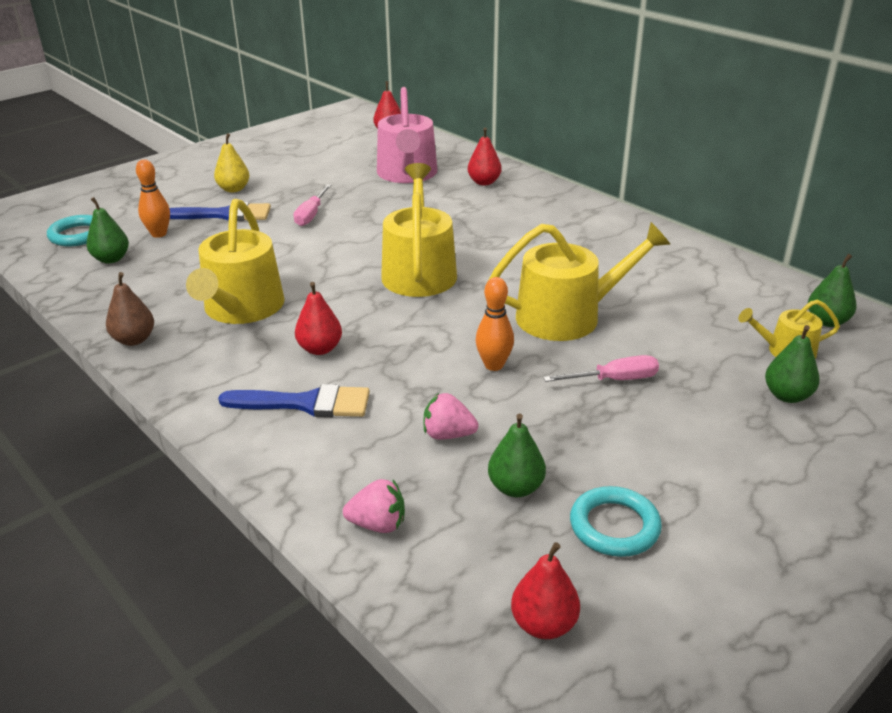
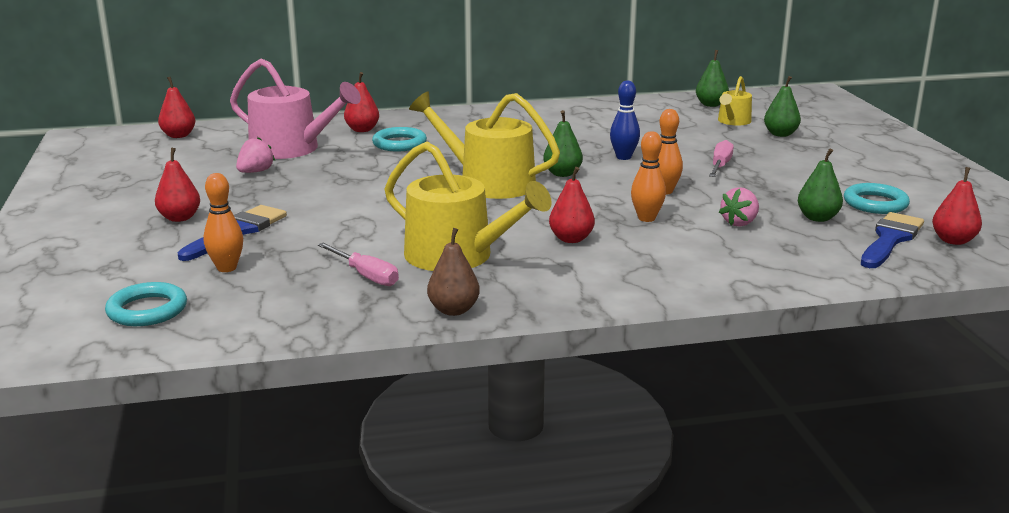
camera: 60 degrees left, 10 degrees down
(111, 259) = (248, 299): green pear -> green pear (562, 174)
(234, 189) = (180, 218): yellow pear -> red pear
(305, 403) = (650, 259): blue brush -> blue brush (890, 239)
(311, 215) = (309, 197): pink screwdriver -> pink screwdriver (366, 275)
(378, 524) = (828, 264): pink strawberry -> pink strawberry (255, 172)
(407, 374) = (646, 218): none -> orange bowling pin
(469, 206) = (399, 144): none -> turquoise ring
(568, 316) = (623, 157): yellow watering can -> blue bowling pin

